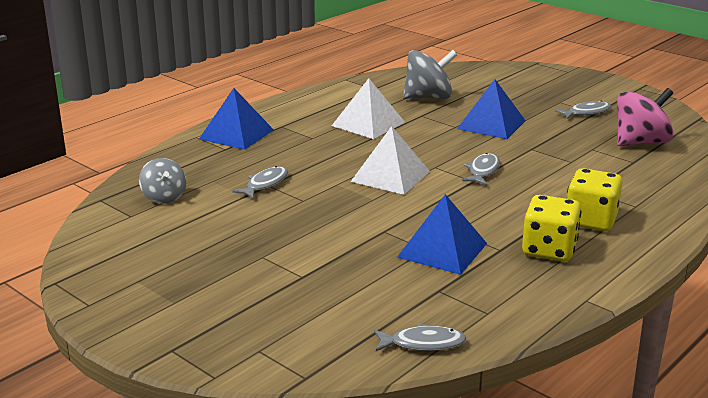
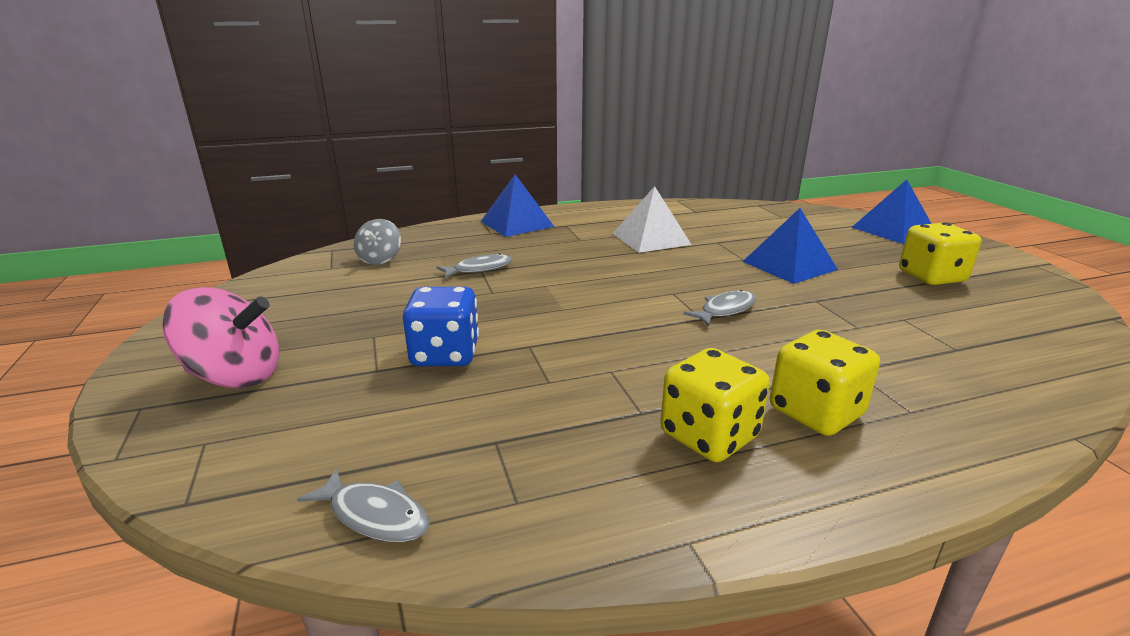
camera: 30 degrees right, 0 degrees up
(335, 253) = (445, 354): none -> blue dice
(390, 176) = (611, 291): white pyramid -> none
(428, 98) = (743, 228): grey spinning top -> none
(442, 250) = (565, 389): blue pyramid -> blue pyramid (893, 230)
(586, 112) = (931, 277): grey fish -> yellow dice
(640, 142) = (988, 327): pink spinning top -> pink spinning top (235, 376)

